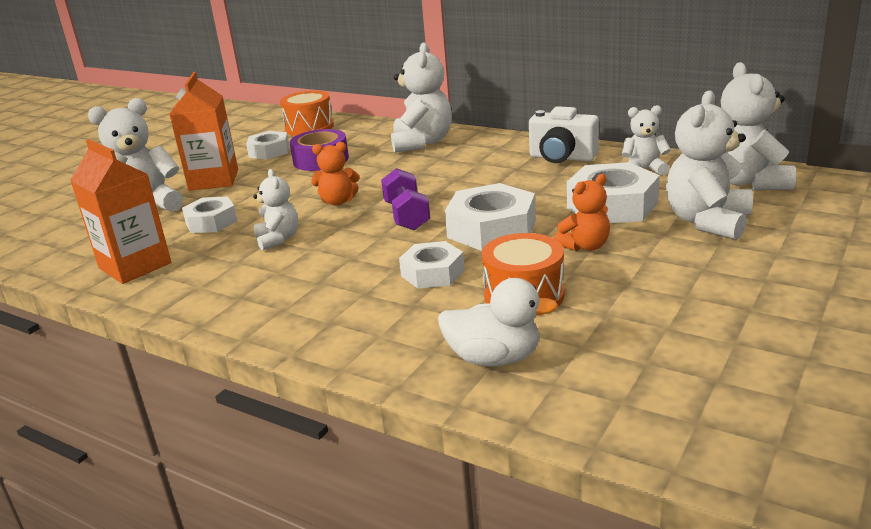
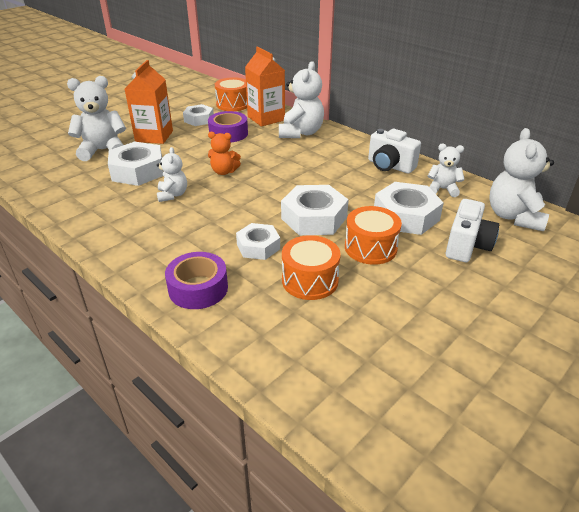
camera: 10 degrees right, 10 degrees up
(135, 266) = (77, 196): orange carton -> orange carton (266, 118)
(211, 222) = (138, 171): white nut -> white nut, size x1.60
(373, 334) = (198, 288): none -> purple tape
(407, 216) = (263, 194): purple dumbbell -> none
(494, 358) = (266, 329): white duck -> none
(585, 246) = (370, 248): orange teddy bear -> orange drum
(707, 222) = (467, 246): white teddy bear -> white camera

